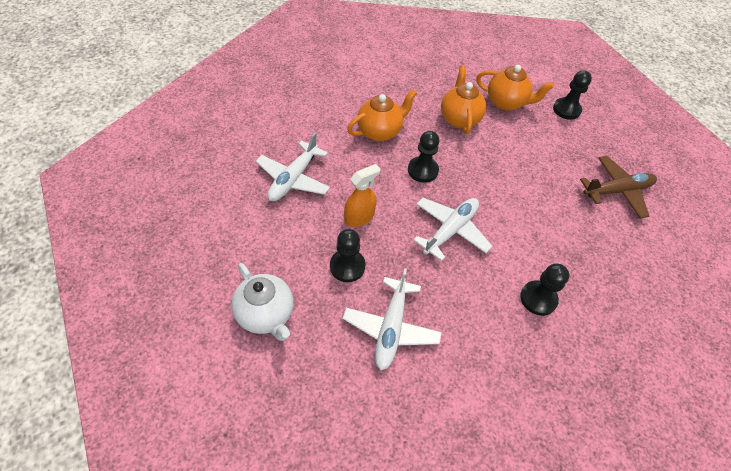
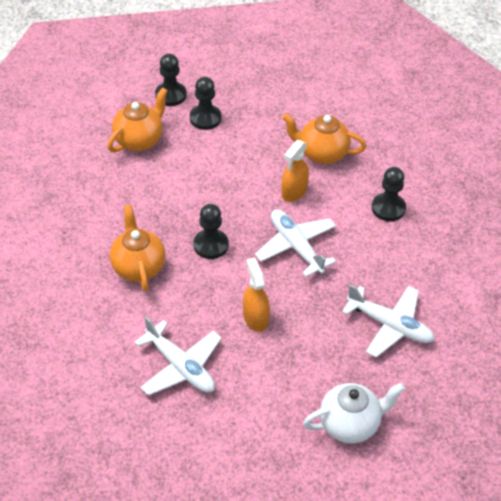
camera: 70 degrees left, 5 degrees down
(347, 266) = (313, 343): black pawn -> black pawn (205, 118)
(459, 119) = (147, 189): orange teapot -> orange teapot (322, 153)
(513, 215) = (294, 191): none -> orange spray bottle
(617, 191) = (290, 104): brown plane -> none

